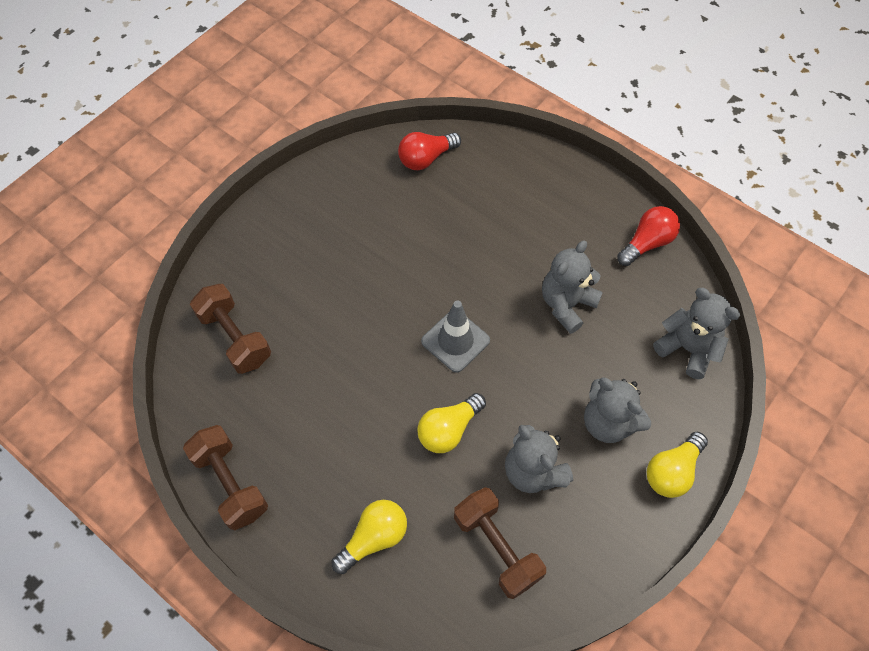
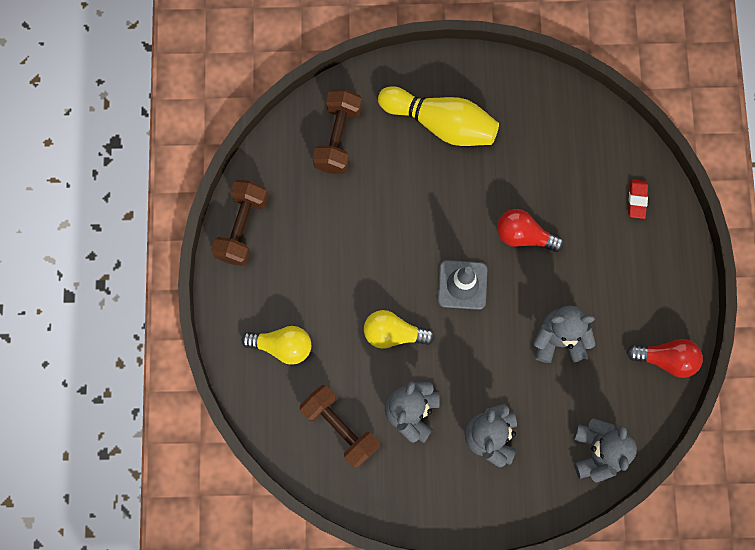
camera: 50 degrees right, 15 degrees up
(304, 252) = (440, 123): none -> yellow bowling pin
(426, 158) = (596, 138): red light bulb -> red light bulb (523, 235)
(497, 547) = (340, 428): brown dumbbell -> brown dumbbell turned 60 degrees counterclockwise
(500, 168) = (637, 200): none -> red eraser
(672, 471) = (489, 505): yellow light bulb -> none

